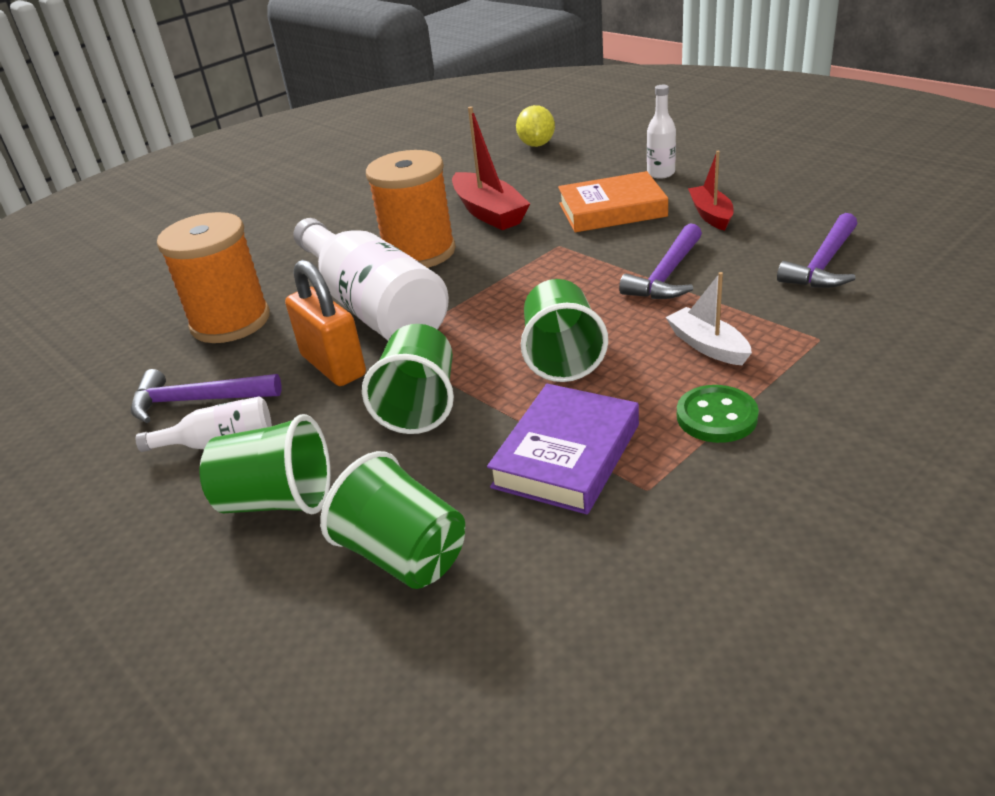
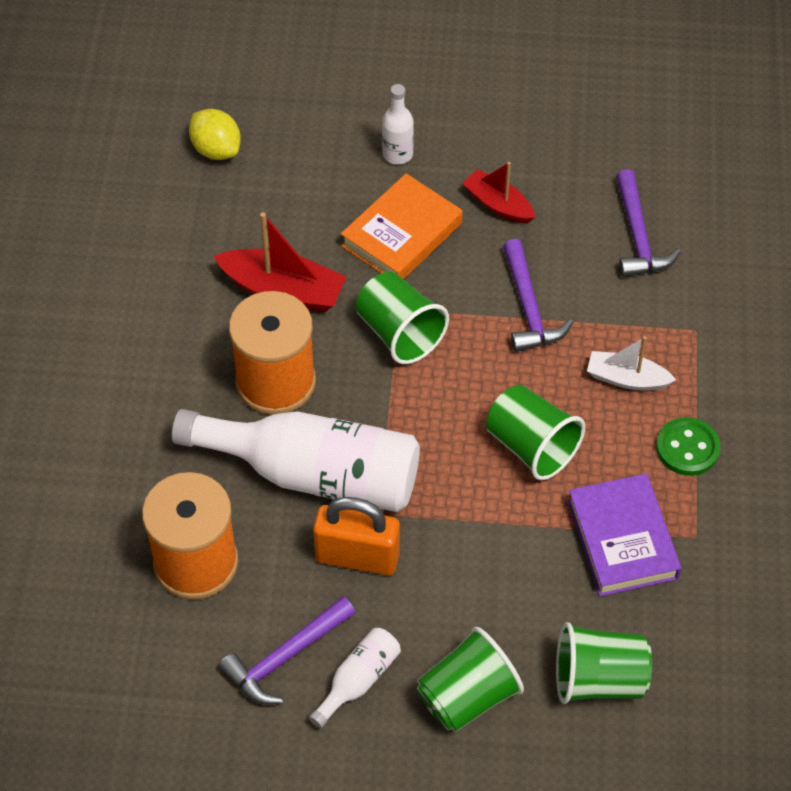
camera: 45 degrees left, 20 degrees up
(419, 405) = (473, 555): green cup -> green cup (399, 333)

